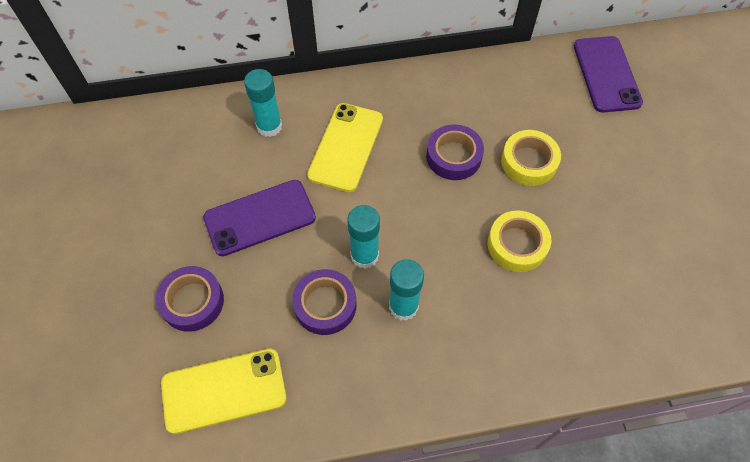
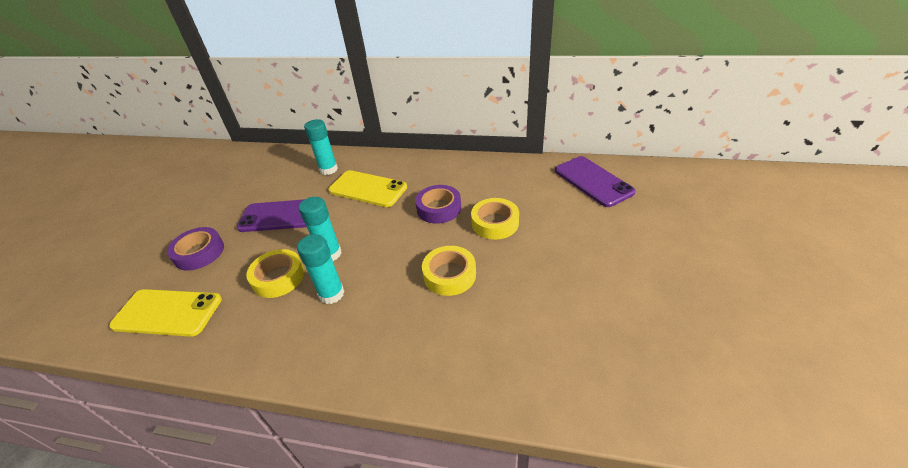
camera: 25 degrees right, 20 degrees down
(325, 305) = (278, 277): purple tape -> yellow tape
(346, 147) = (368, 189): yellow phone -> yellow phone turned 75 degrees clockwise
(606, 74) = (593, 181): purple phone -> purple phone turned 45 degrees counterclockwise

